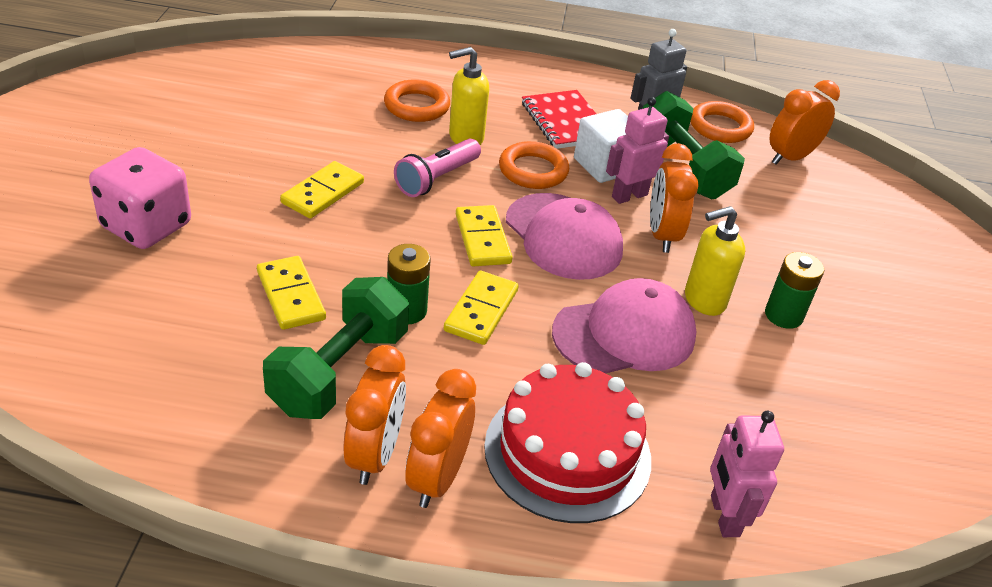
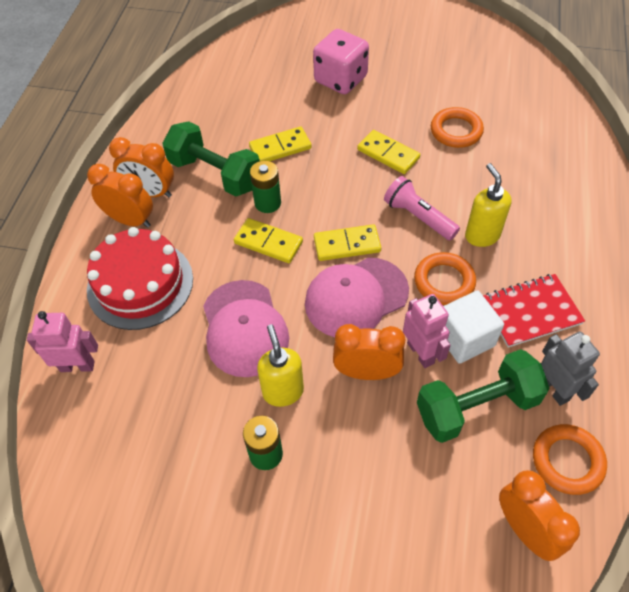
camera: 100 degrees right, 15 degrees up
(416, 106) = (521, 202): orange ring -> orange ring (456, 131)

